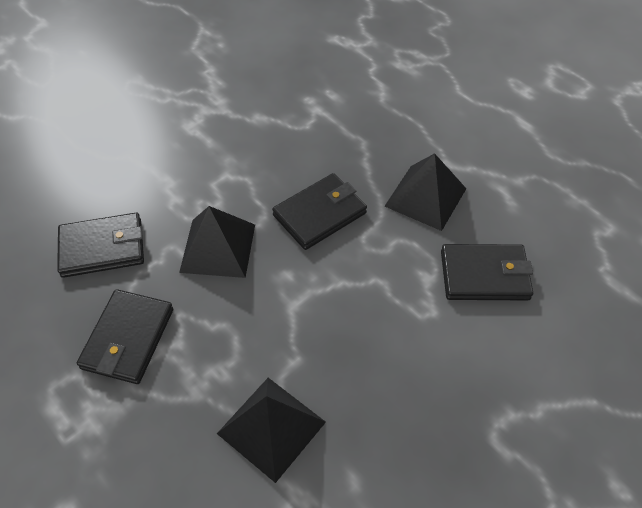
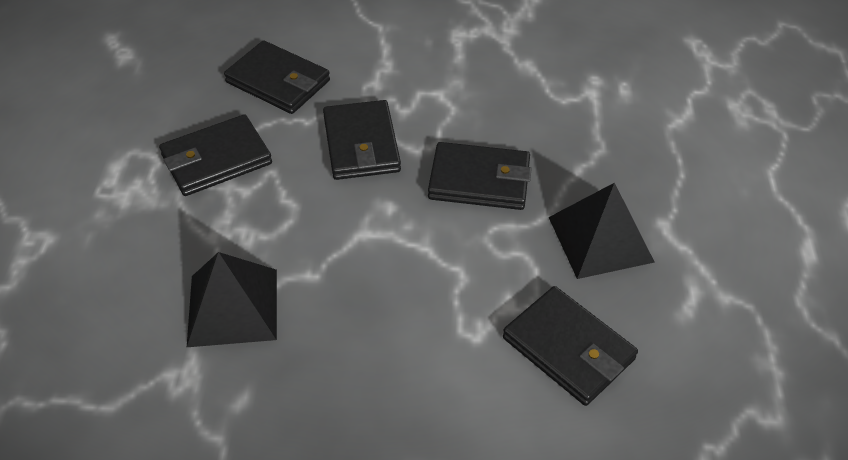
camera: 45 degrees right, 5 degrees down
(218, 247) = (361, 144): black pyramid -> black wallet

